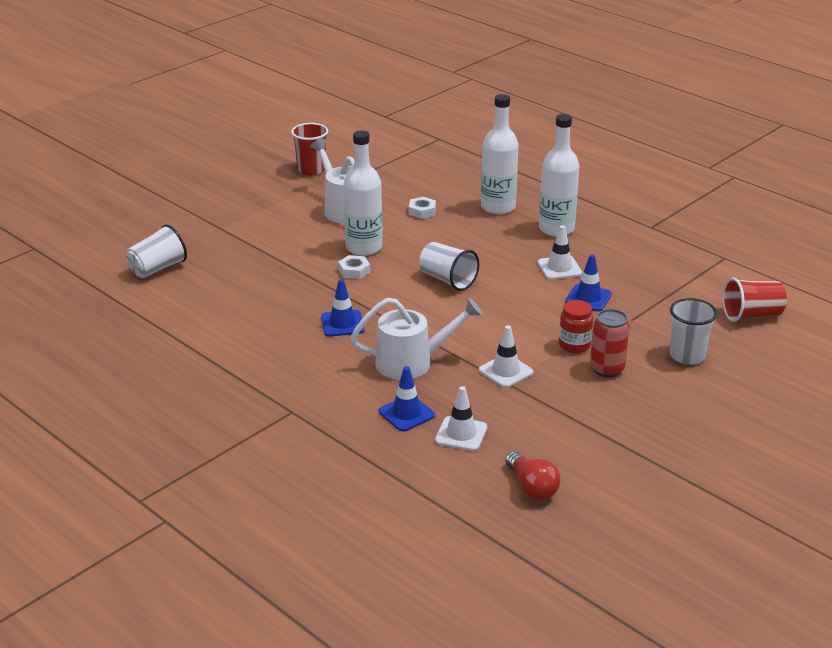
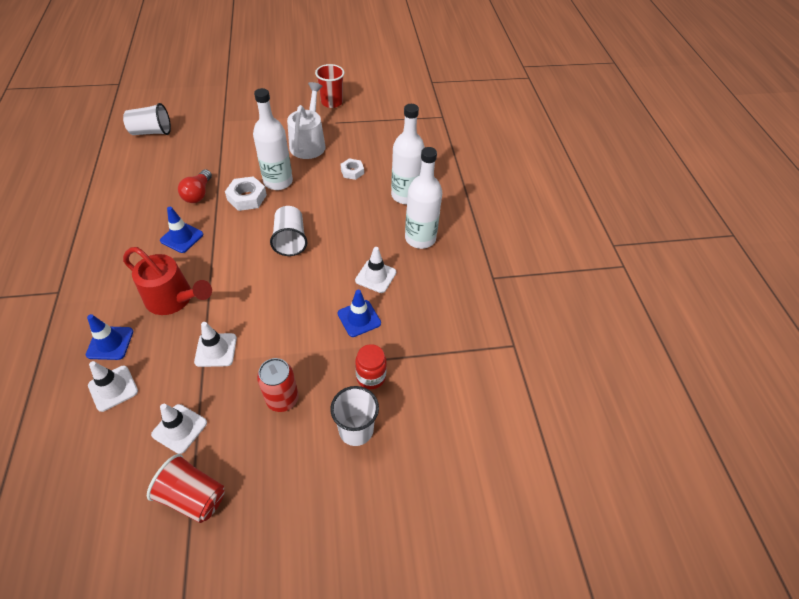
camera: 35 degrees right, 20 degrees up
(354, 271) = (247, 197): white nut -> white nut, size x1.52
(413, 362) = (174, 299): white watering can -> red watering can
(532, 487) = (82, 479): red light bulb -> red light bulb (198, 194)
(557, 424) = (179, 428): none -> white traffic cone
(574, 345) = (291, 358): red jar -> red jar (371, 377)
(751, 315) = (461, 423): red cup -> red cup (193, 496)

